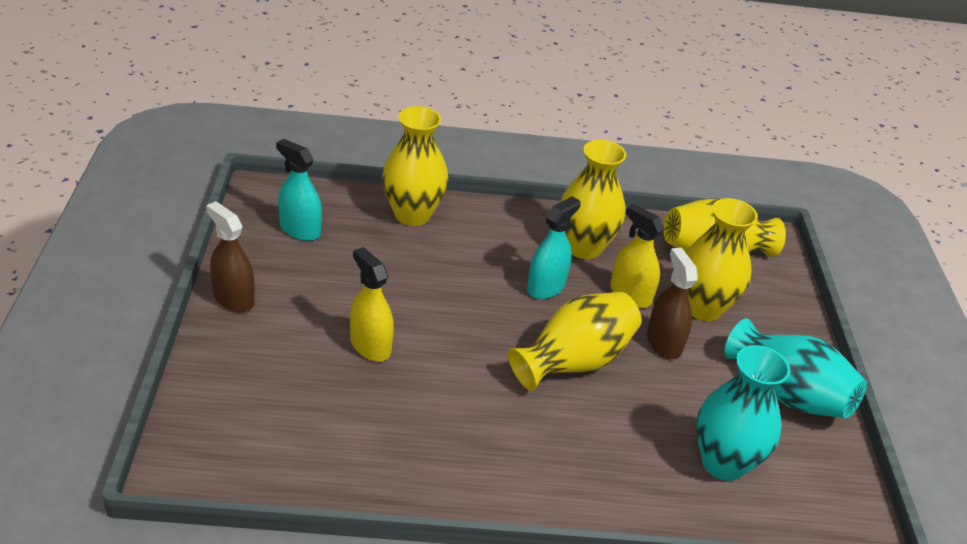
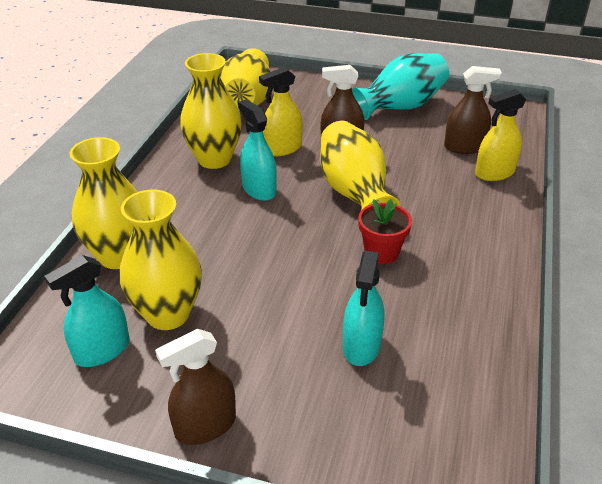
camera: 70 degrees left, 0 degrees up
(338, 384) = (361, 346): none -> turquoise spray bottle
(370, 345) = (311, 314): yellow spray bottle -> yellow spray bottle (494, 173)
(477, 391) = (381, 252): none -> red flower pot
(703, 308) = (306, 119): yellow vase -> yellow vase (168, 314)
(723, 463) = (464, 147): turquoise vase -> brown spray bottle

